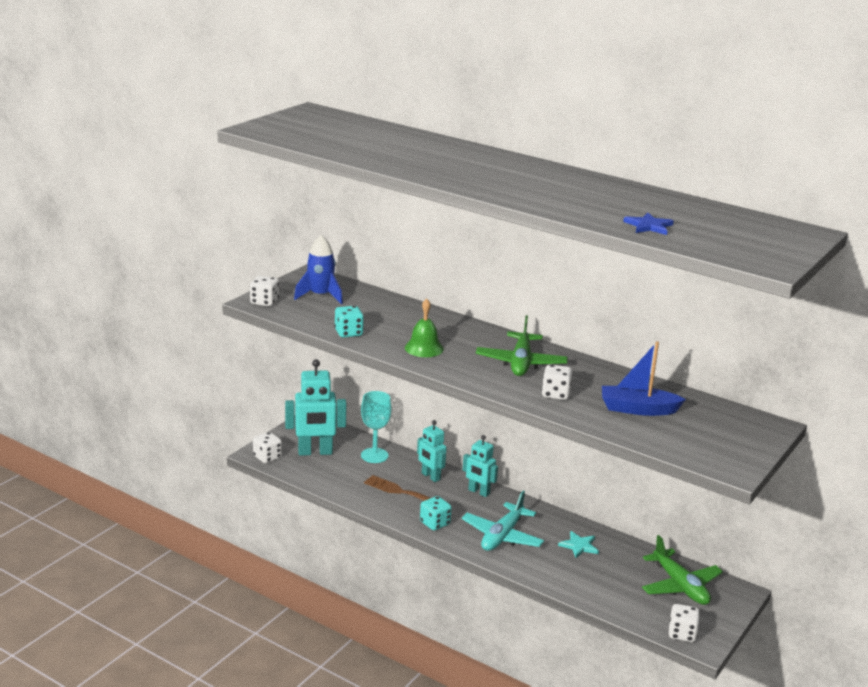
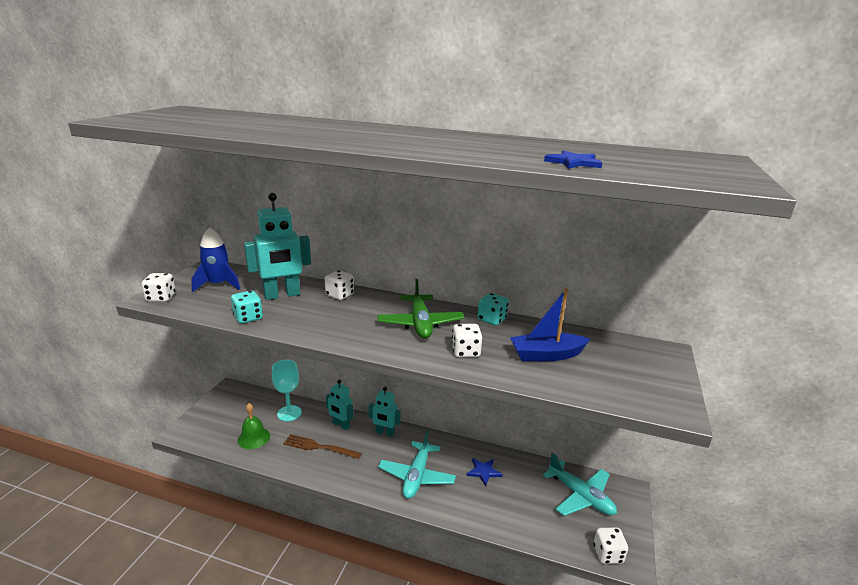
camera: 15 degrees left, 0 degrees up
(267, 457) = (191, 434): white dice -> white dice (340, 295)
(315, 452) = (236, 420): turquoise robot -> turquoise robot (282, 295)
(424, 348) = (325, 322): green bell -> green bell (253, 437)
(435, 523) = (354, 475): turquoise dice -> turquoise dice (491, 319)
(579, 546) = (483, 471): turquoise star -> blue star
(680, 586) = (580, 496): green plane -> turquoise plane

